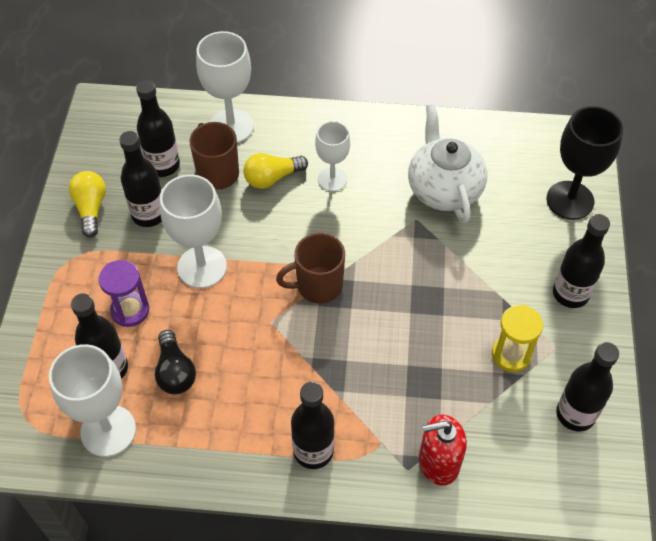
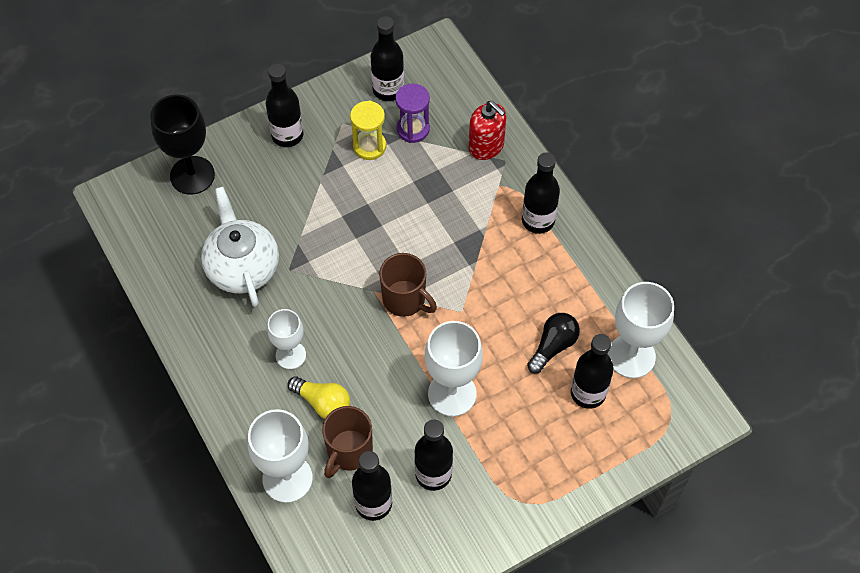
camera: 125 degrees left, 5 degrees up
(91, 208) = (463, 527): yellow light bulb -> none
(130, 310) = (530, 417): purple hourglass -> purple hourglass (413, 129)
(443, 189) = (242, 267): white teapot -> white teapot turned 120 degrees clockwise

